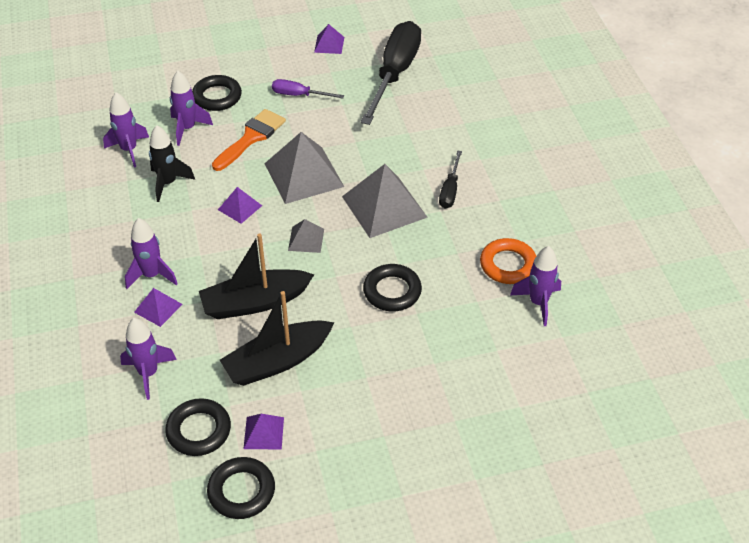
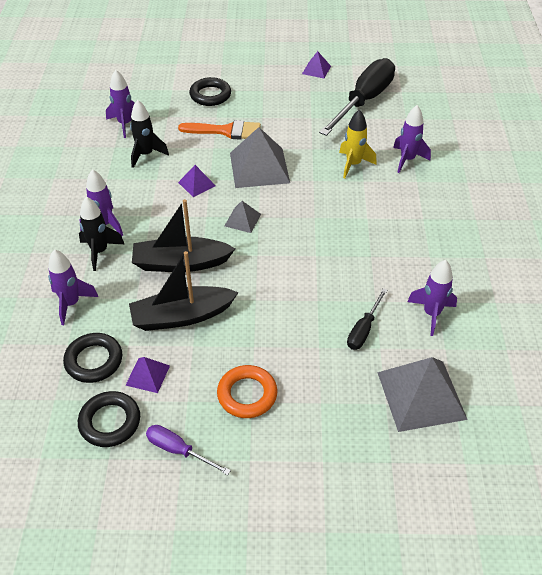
camera: 15 degrees right, 0 degrees up
(158, 308) = (100, 252): purple pyramid -> black rocket
(187, 129) = (177, 115): purple rocket -> purple rocket (407, 160)
(251, 138) = (226, 131): orange brush -> orange brush turned 45 degrees clockwise
(299, 95) = (277, 104): purple screwdriver -> purple screwdriver (178, 450)
(384, 207) = (319, 205): grey pyramid -> grey pyramid (421, 395)
(392, 291) = (302, 277): black ring -> none
(406, 152) = (353, 164): none -> yellow rocket
(450, 190) = (381, 202): black screwdriver -> black screwdriver (363, 329)
(508, 265) = (413, 275): orange ring -> orange ring (247, 394)

